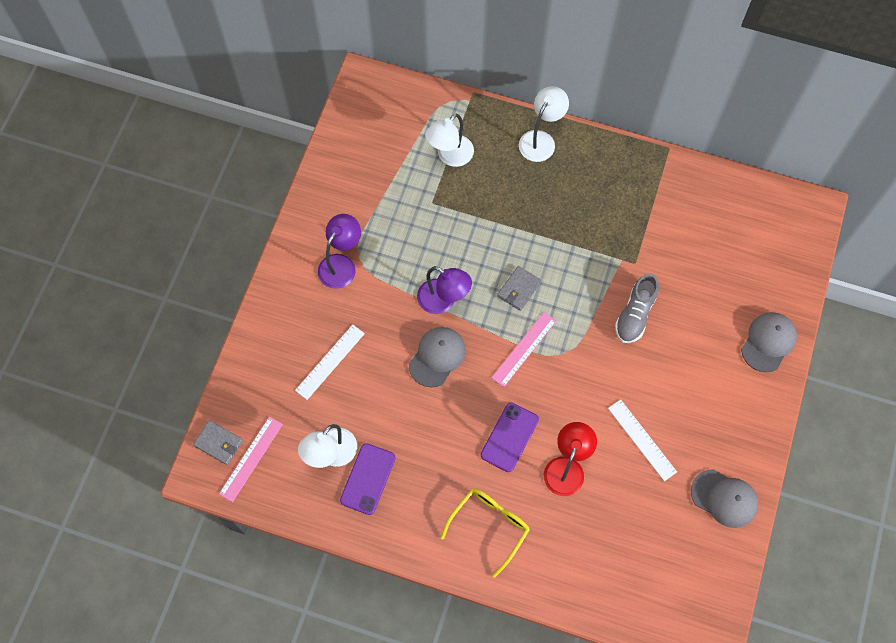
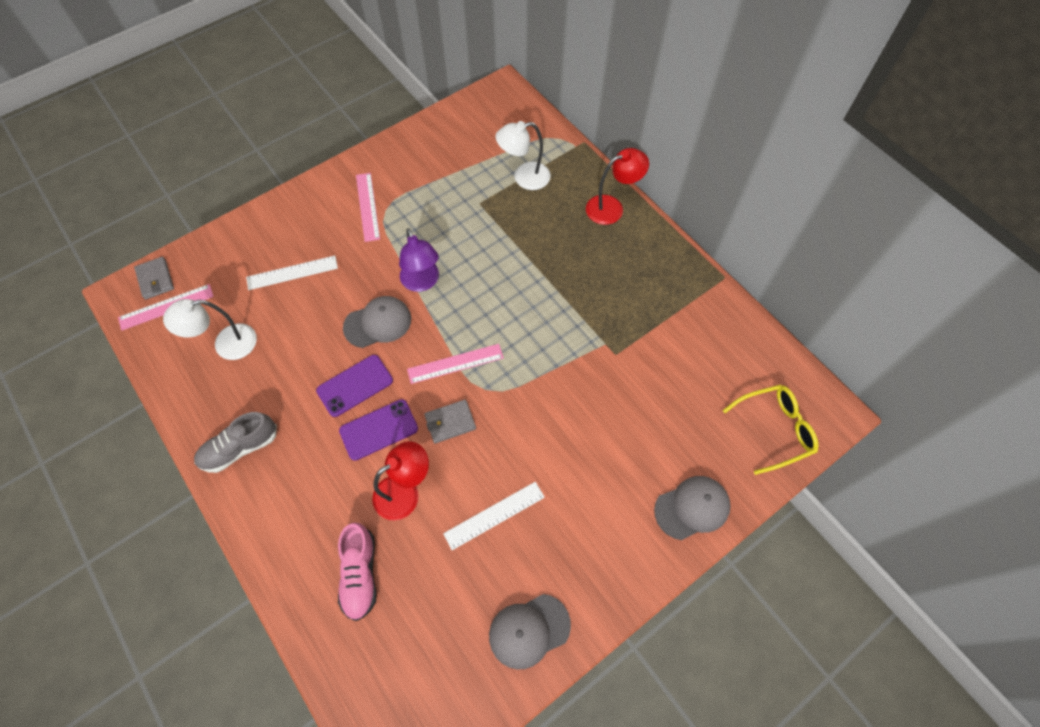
camera: 35 degrees right, 5 degrees down
(341, 264) = (367, 206): purple lamp -> pink ruler
(368, 479) = (235, 383): purple phone -> purple phone (355, 385)
(490, 526) = (294, 495): yellow glasses -> yellow glasses (775, 429)
(519, 289) = (493, 312): grey wallet -> grey wallet (450, 422)
(541, 140) = (612, 207): white lamp -> red lamp
(583, 544) = (360, 574): none -> pink shoe
(635, 315) = (579, 398): grey shoe -> grey shoe (240, 448)
(642, 440) = (494, 515): white ruler -> white ruler turned 60 degrees clockwise
(724, 498) = (529, 630): grey cap -> grey cap turned 90 degrees clockwise

